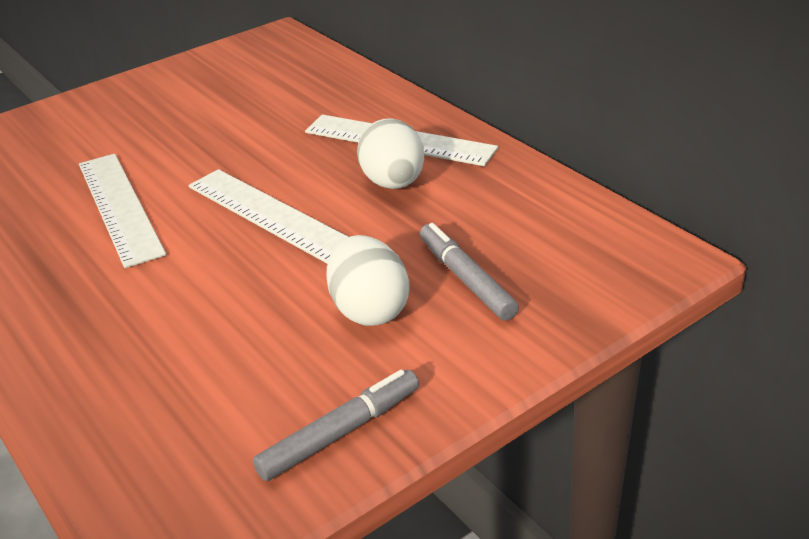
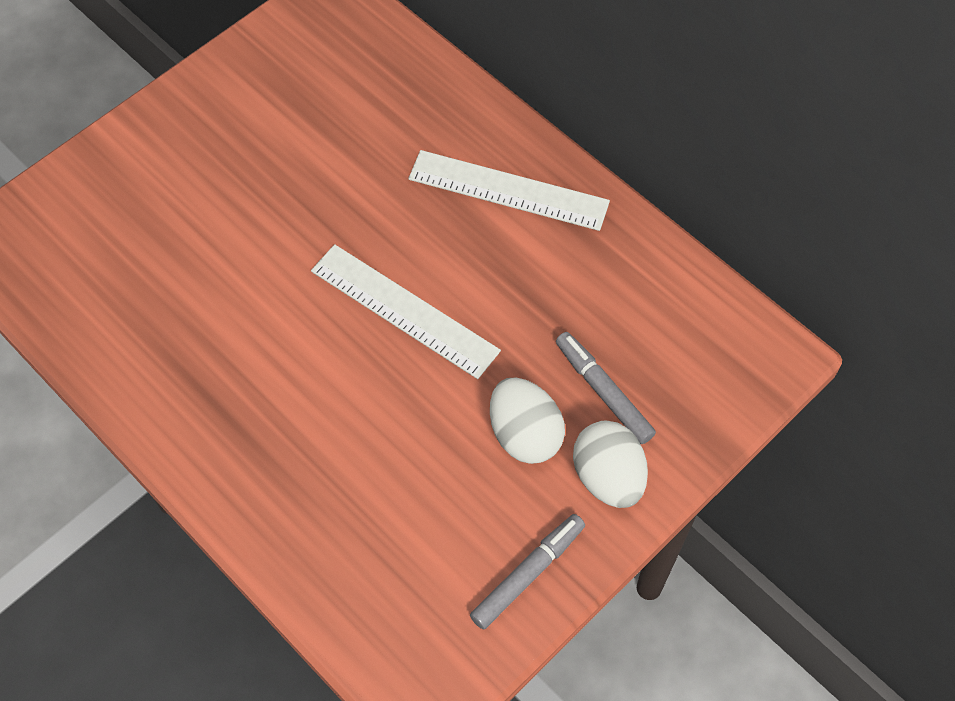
camera: 10 degrees left, 25 degrees up
(119, 207) = (249, 304): white ruler -> none
(393, 183) = (515, 259): white egg -> white egg (608, 477)

